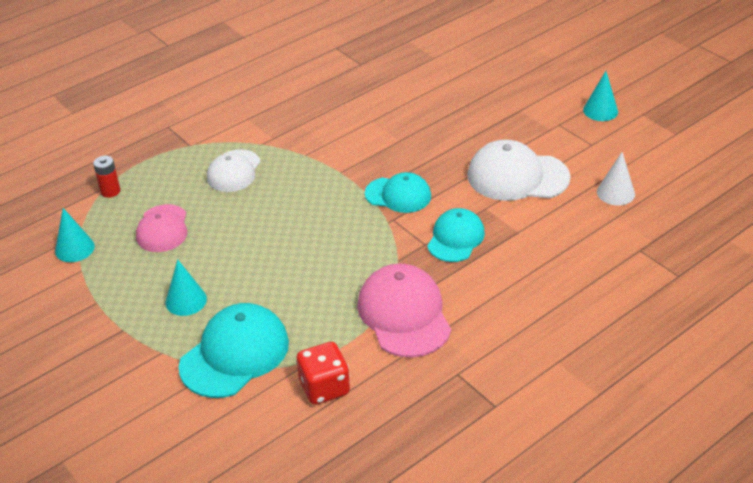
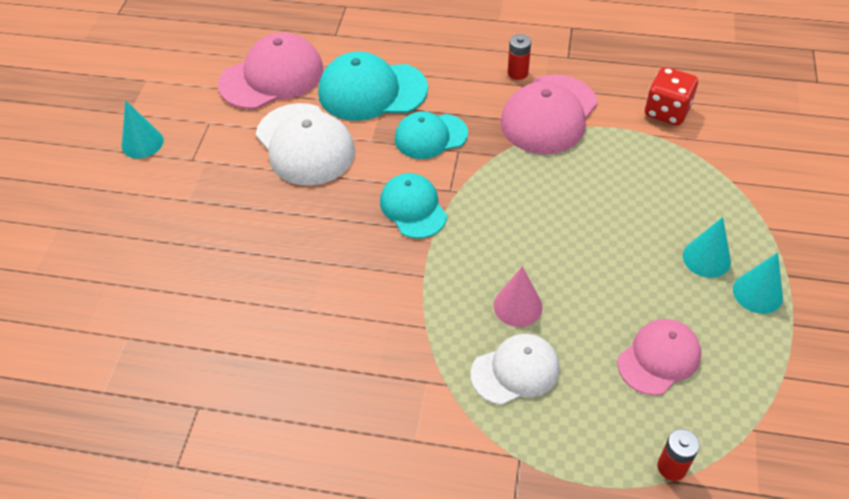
camera: 130 degrees left, 10 degrees up
(74, 248) = (772, 413): turquoise cone -> turquoise cone (757, 293)
(234, 354) = (708, 181): turquoise cap -> turquoise cap (372, 91)
(269, 196) = (518, 306): none -> pink cone
(472, 328) = (517, 73): none -> red battery
(615, 193) = (272, 77): white cone -> pink cap

